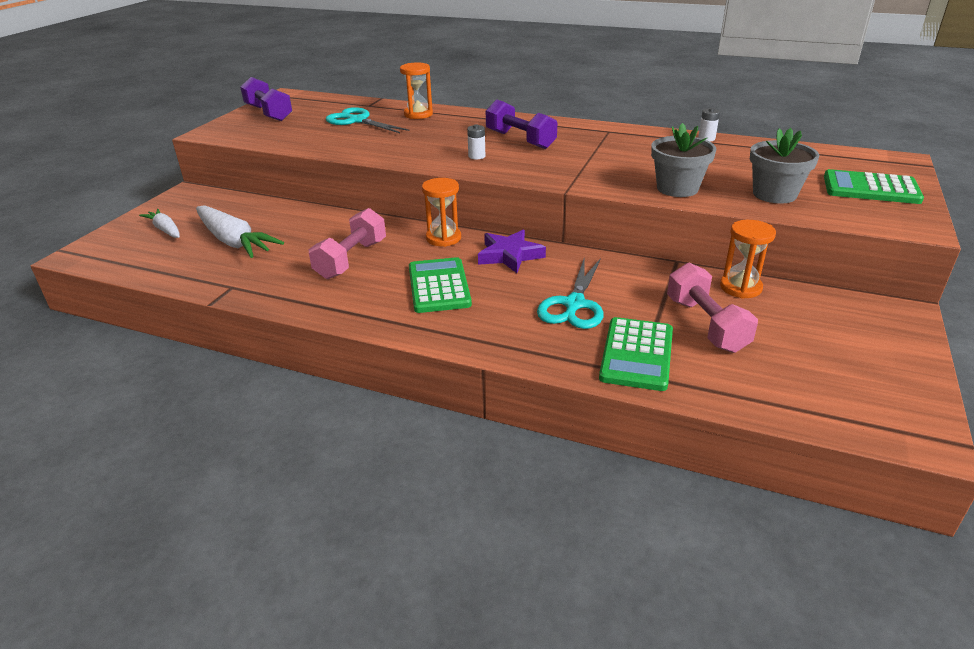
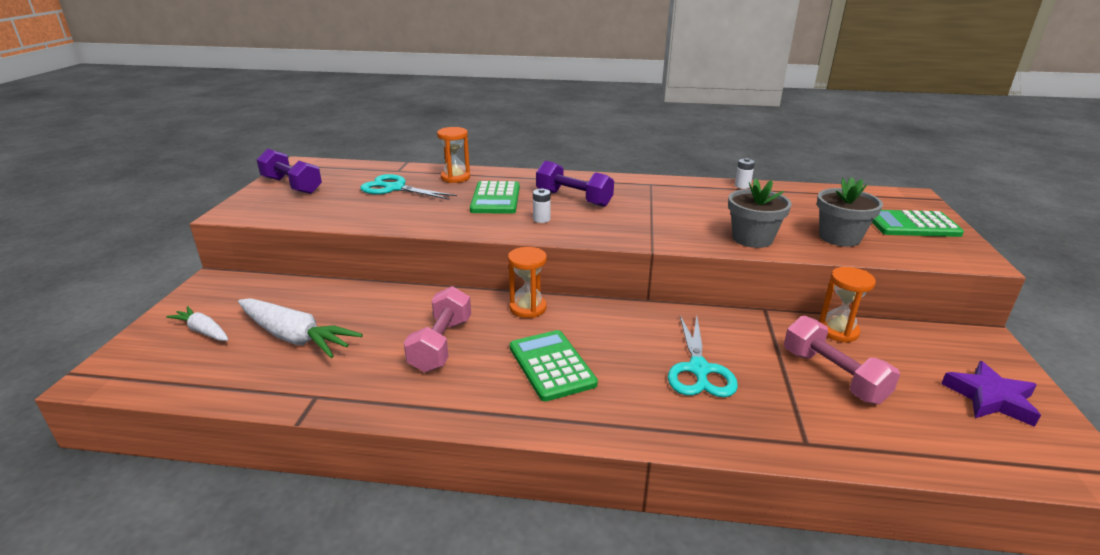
camera: 15 degrees left, 5 degrees down
(509, 255) = (605, 321): purple star -> purple star (990, 398)
(636, 354) = (791, 420): green calculator -> green calculator (495, 199)

